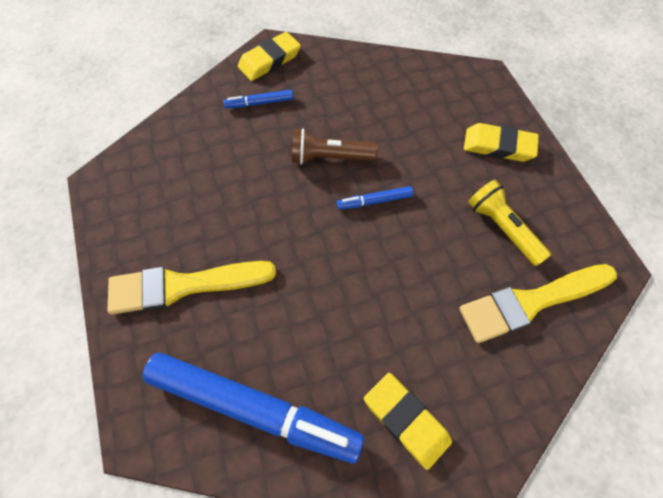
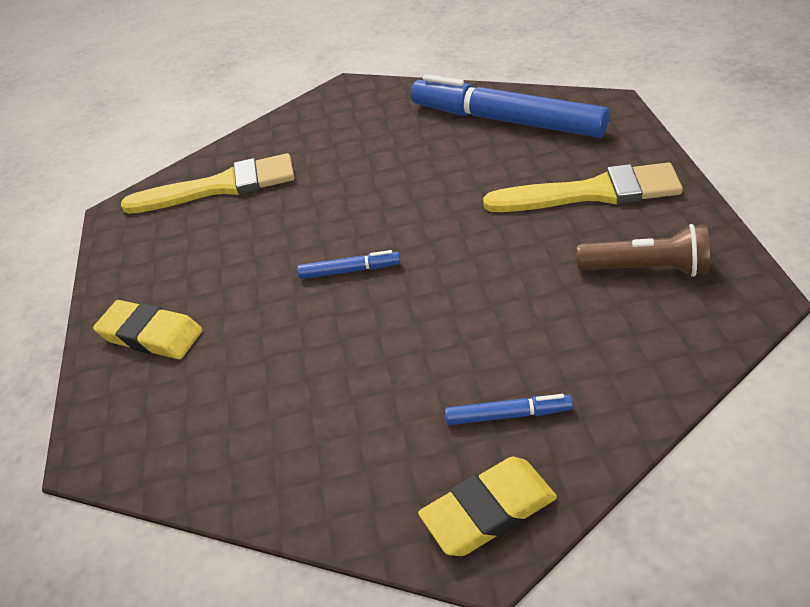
camera: 165 degrees left, 20 degrees down
(330, 157) = (398, 324): brown flashlight -> brown flashlight (646, 269)
(406, 420) = (373, 119): yellow eraser -> none
(503, 228) = (208, 244): yellow flashlight -> none

